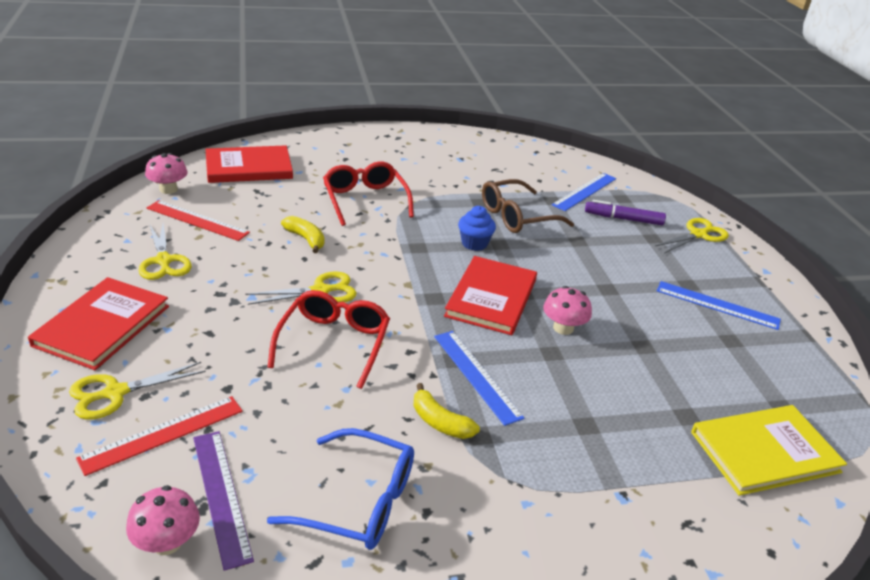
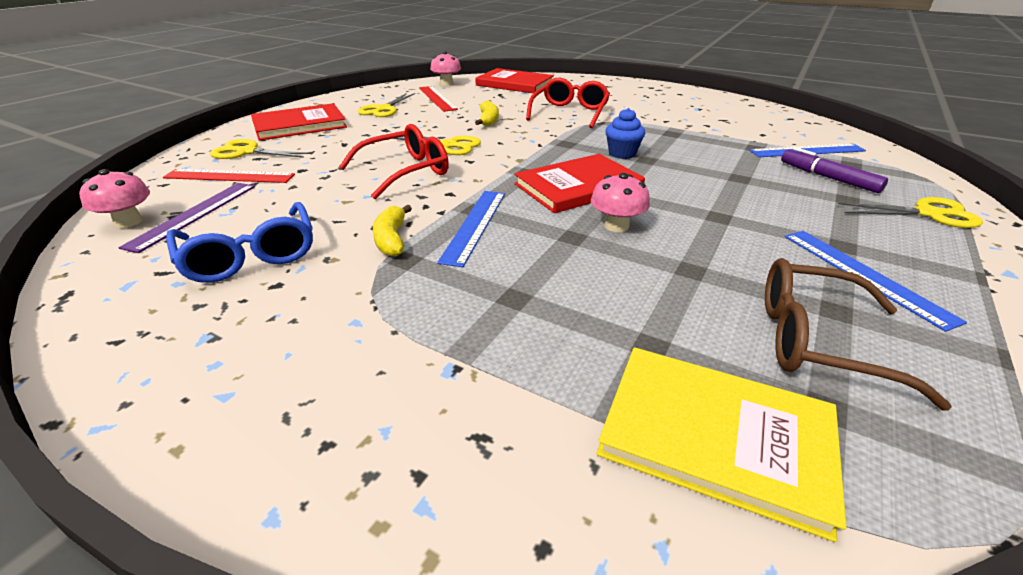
camera: 45 degrees right, 0 degrees up
(517, 216) = (696, 149): brown glasses -> brown glasses (818, 341)

